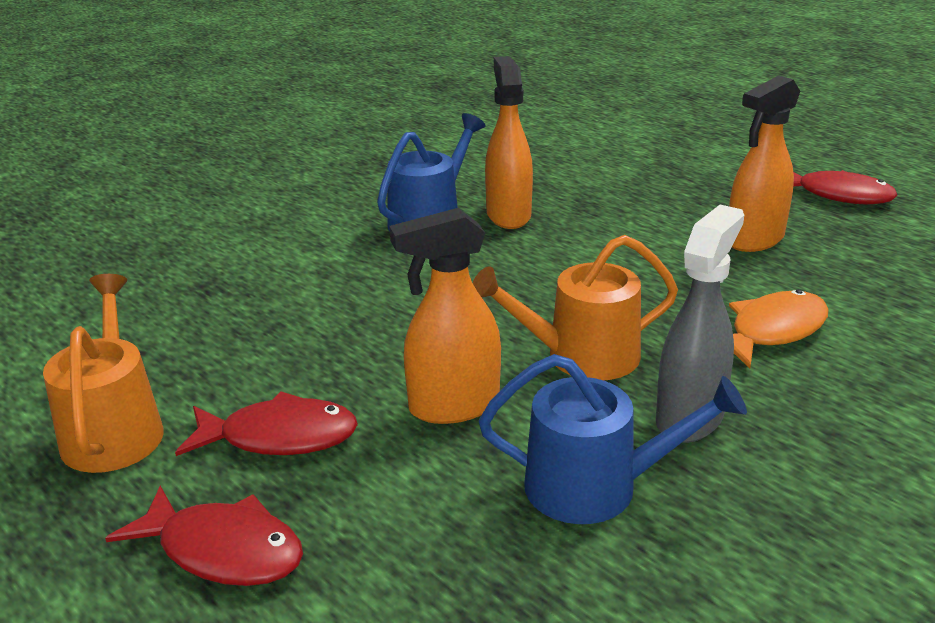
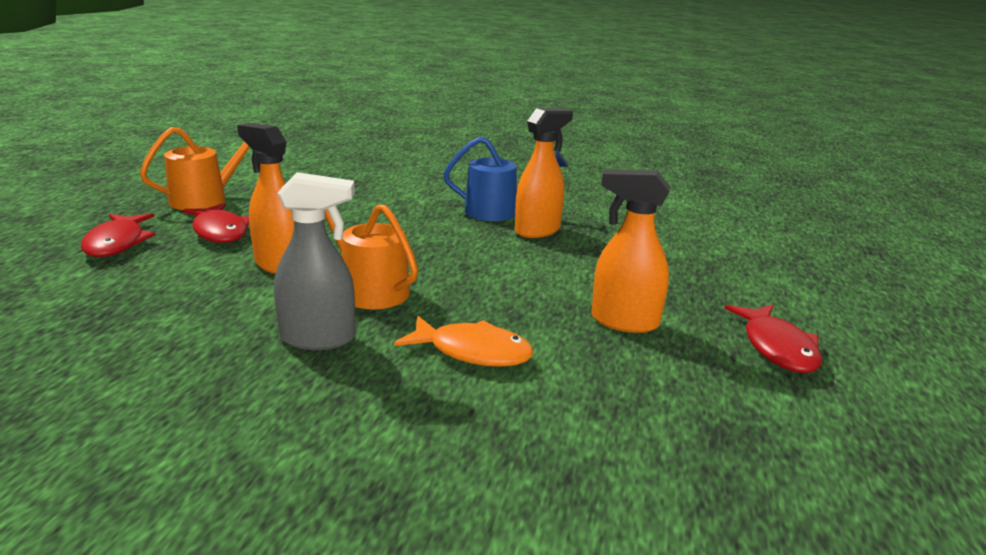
camera: 55 degrees right, 5 degrees down
(595, 487) = (216, 321): blue watering can -> none

